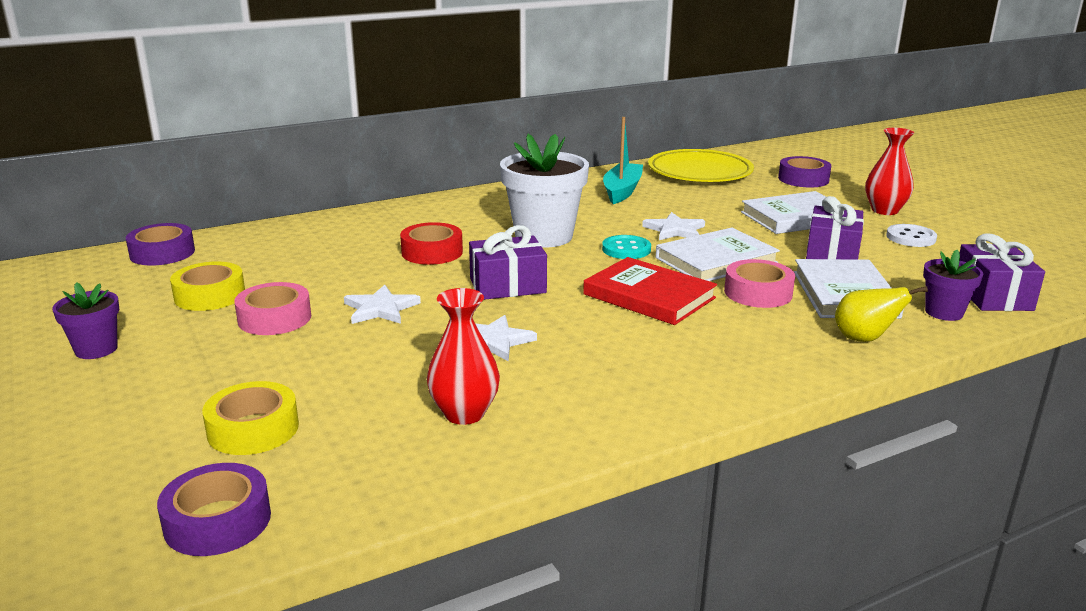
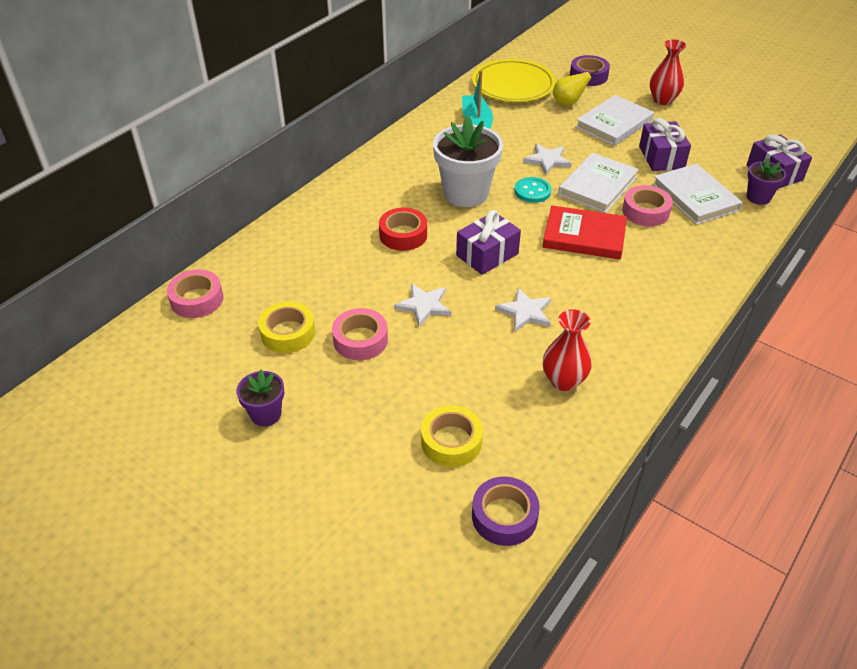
camera: 25 degrees left, 20 degrees up
(162, 253) = (197, 299): purple tape -> pink tape
(864, 339) = (732, 236): yellow pear -> yellow pear (568, 103)
(910, 238) = (696, 126): white button -> none

